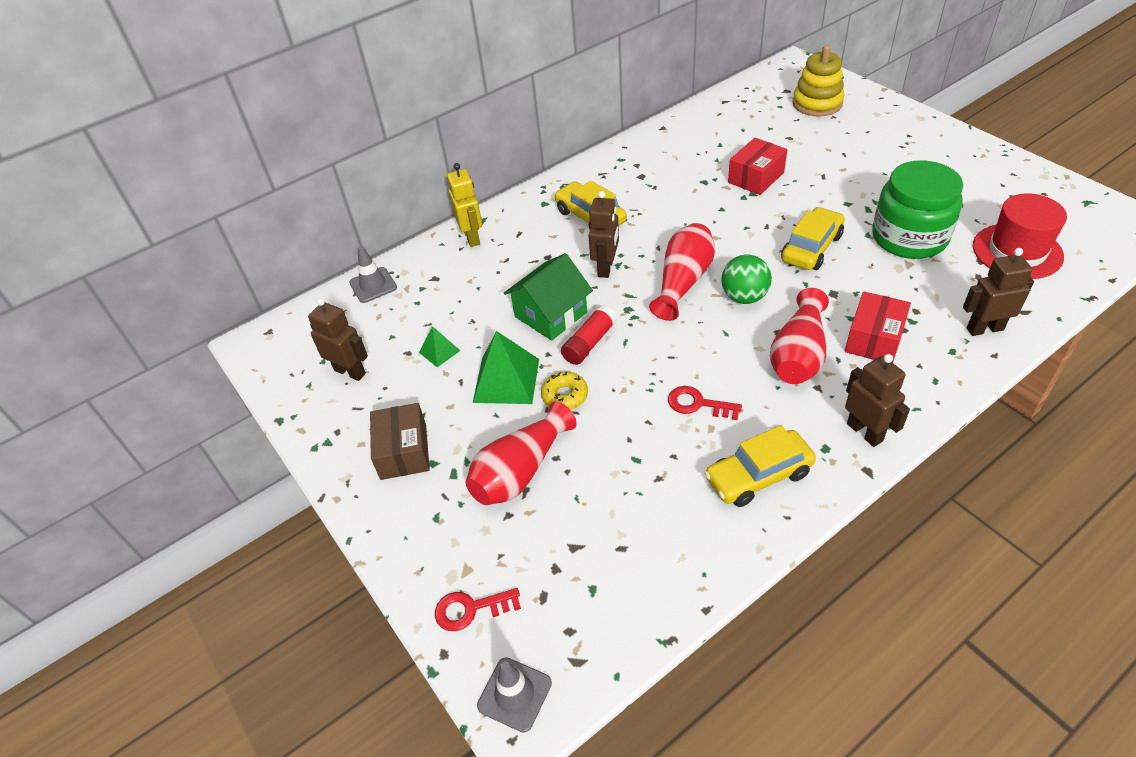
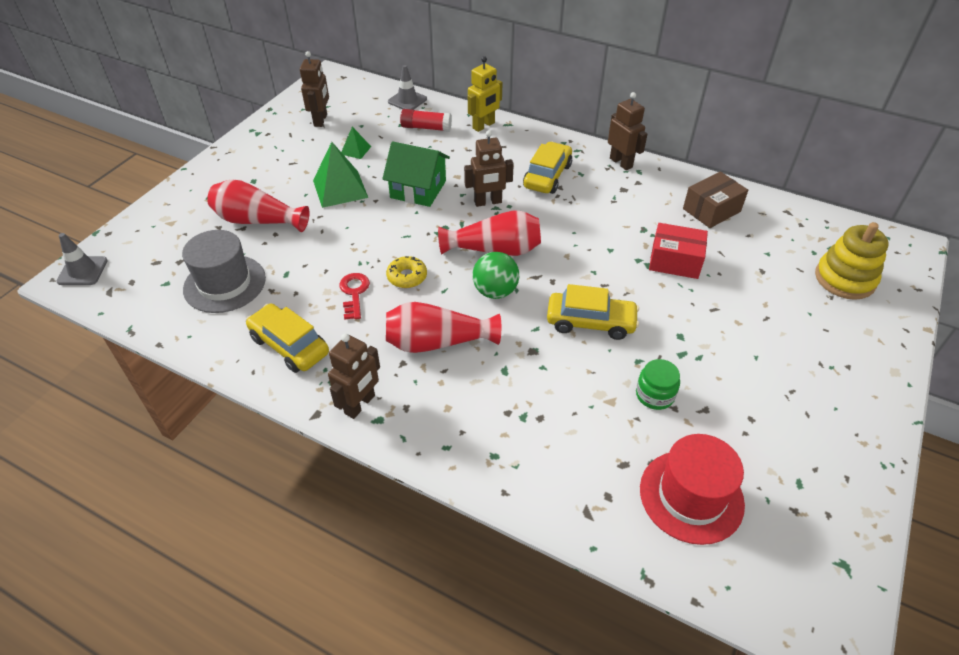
camera: 60 degrees right, 0 degrees up
(403, 451) = (259, 165): brown box -> brown box (711, 210)
(471, 609) = (141, 234): red key -> none
(565, 396) = (336, 221): yellow donut -> yellow donut (407, 277)
(589, 343) = (396, 217): red glue stick -> red glue stick (426, 128)
(625, 523) = (224, 283): none -> grey hat
(874, 339) = (482, 391): red box -> none
(909, 237) = (655, 395): green jar -> green jar, size x0.47
(984, 329) = (540, 479): brown robot -> brown robot (621, 162)

